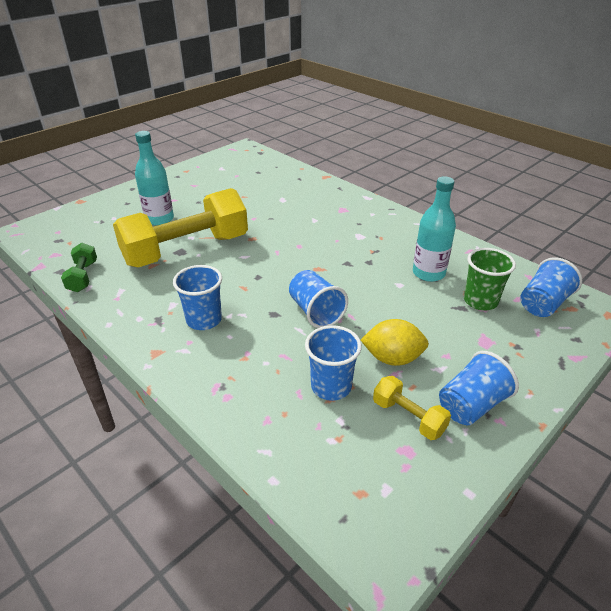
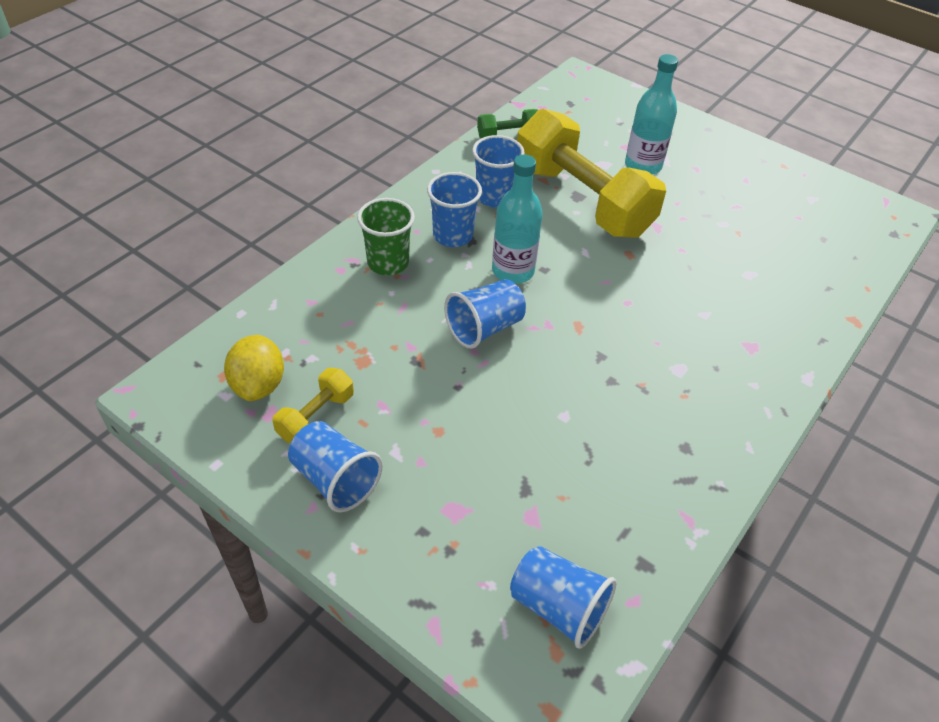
camera: 80 degrees right, 10 degrees up
(331, 386) = (358, 348): blue cup -> blue cup (494, 197)
(392, 358) = (409, 404): yellow lemon -> yellow lemon (258, 385)
(428, 273) = (602, 453): turquoise bottle -> turquoise bottle (513, 271)
(480, 301) = (546, 515): green cup -> green cup (388, 263)

